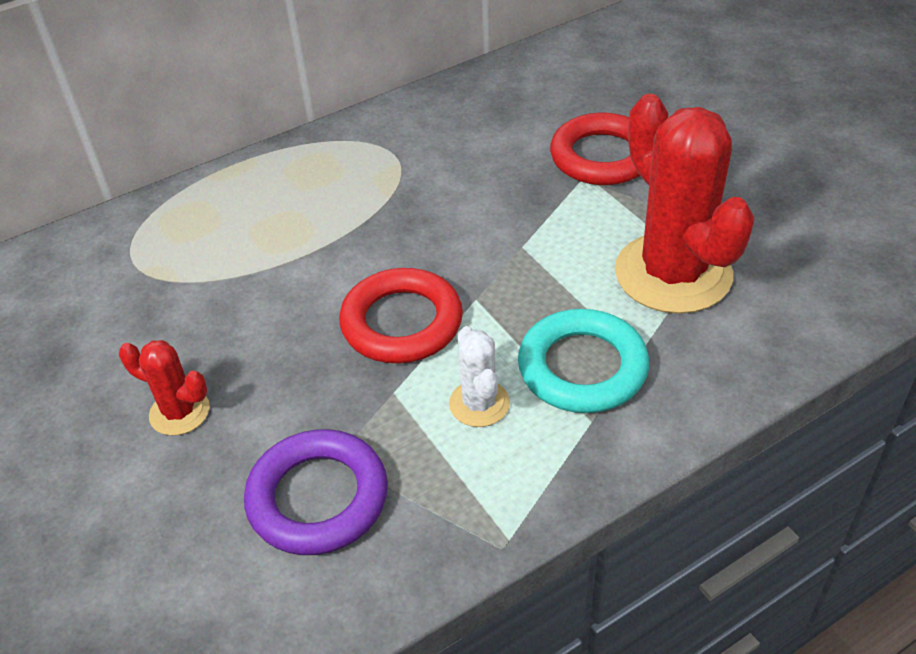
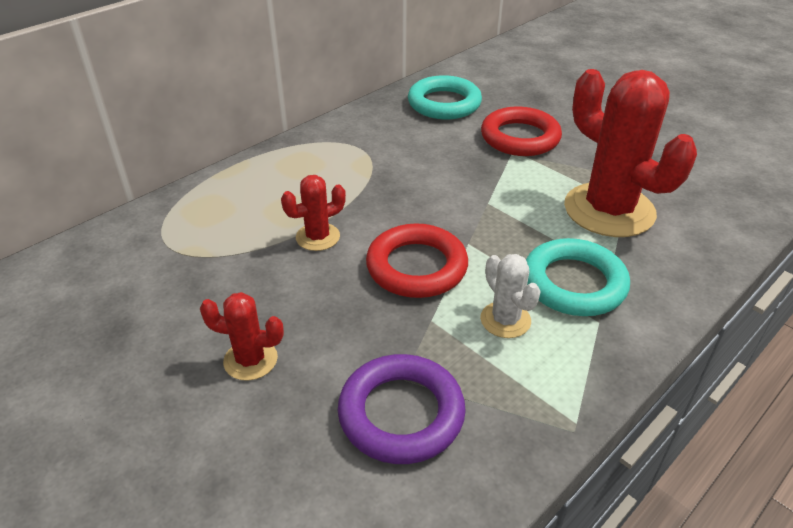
camera: 15 degrees left, 5 degrees down
(301, 270) = (318, 237): none -> red cactus
(523, 97) = (444, 103): none -> turquoise ring

